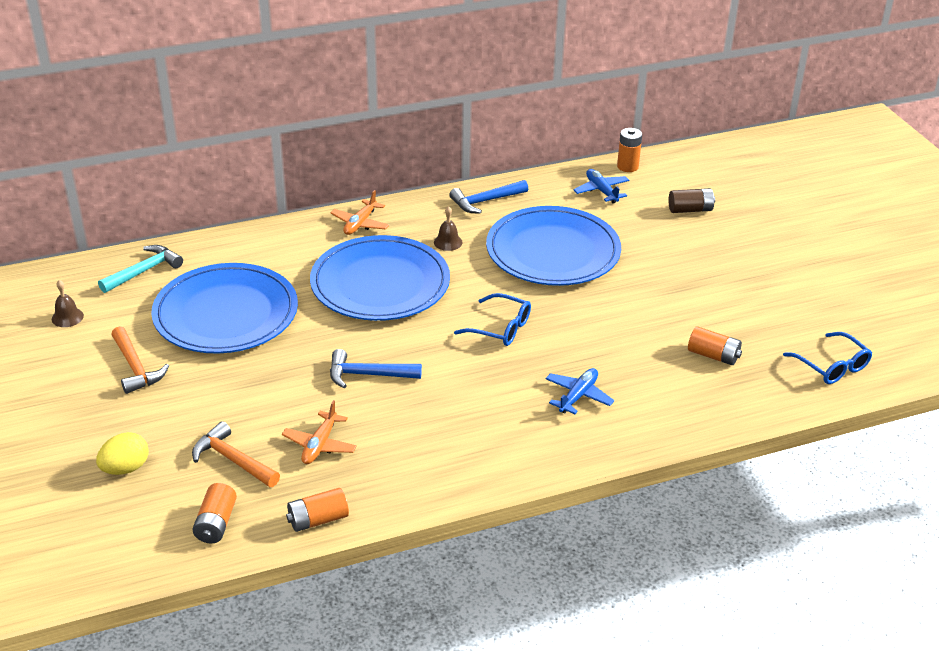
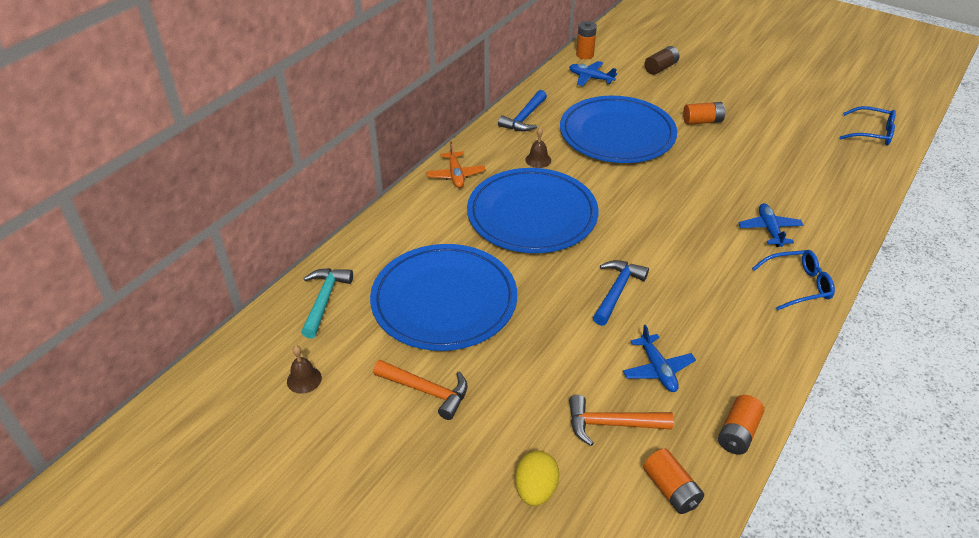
camera: 35 degrees left, 5 degrees up
(320, 445) = (657, 369): orange plane -> blue plane
(368, 375) = (617, 291): blue hammer -> blue hammer turned 150 degrees clockwise
(501, 328) = (657, 206): blue glasses -> blue glasses (798, 285)
(713, 355) = (804, 159): orange battery -> orange battery (702, 121)

